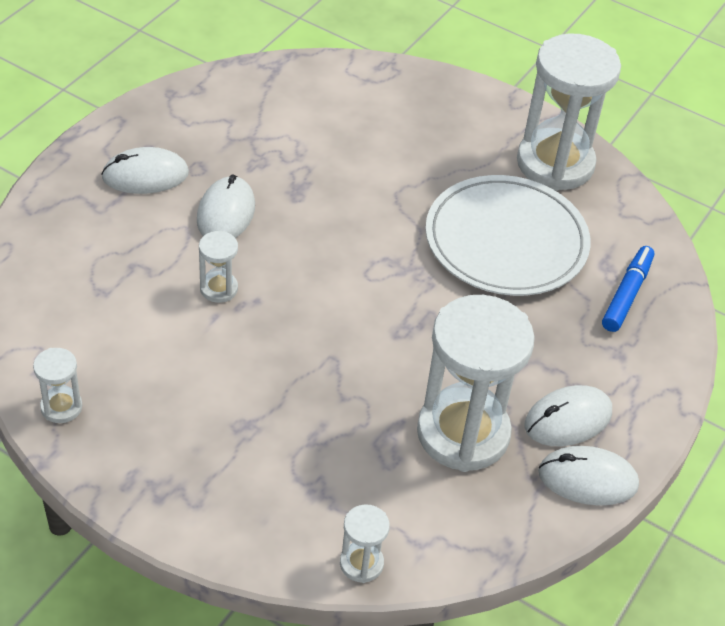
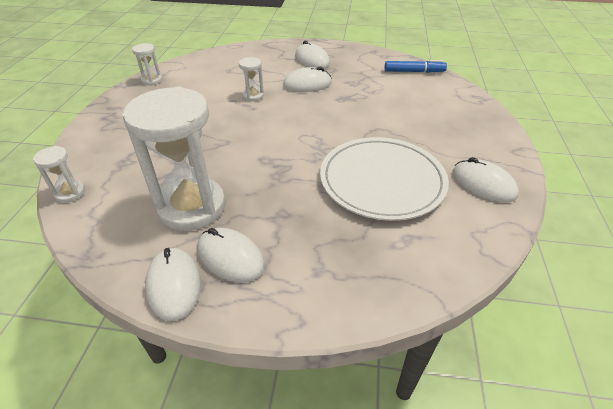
camera: 70 degrees right, 5 degrees down
(555, 163) = (483, 184): white hourglass -> white mouse
(626, 294) = (387, 259): blue marker -> blue marker (414, 71)

